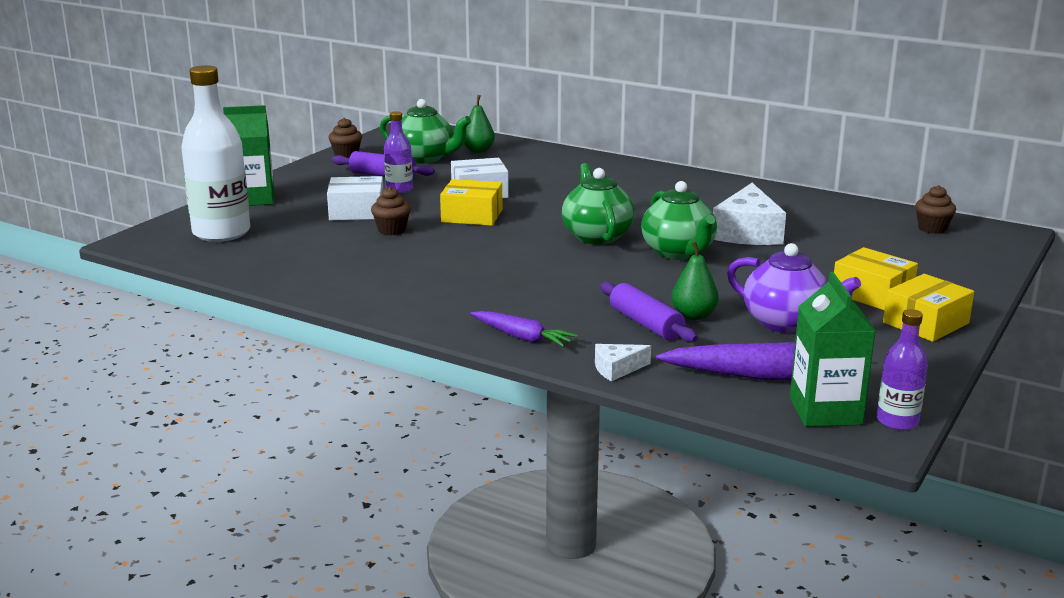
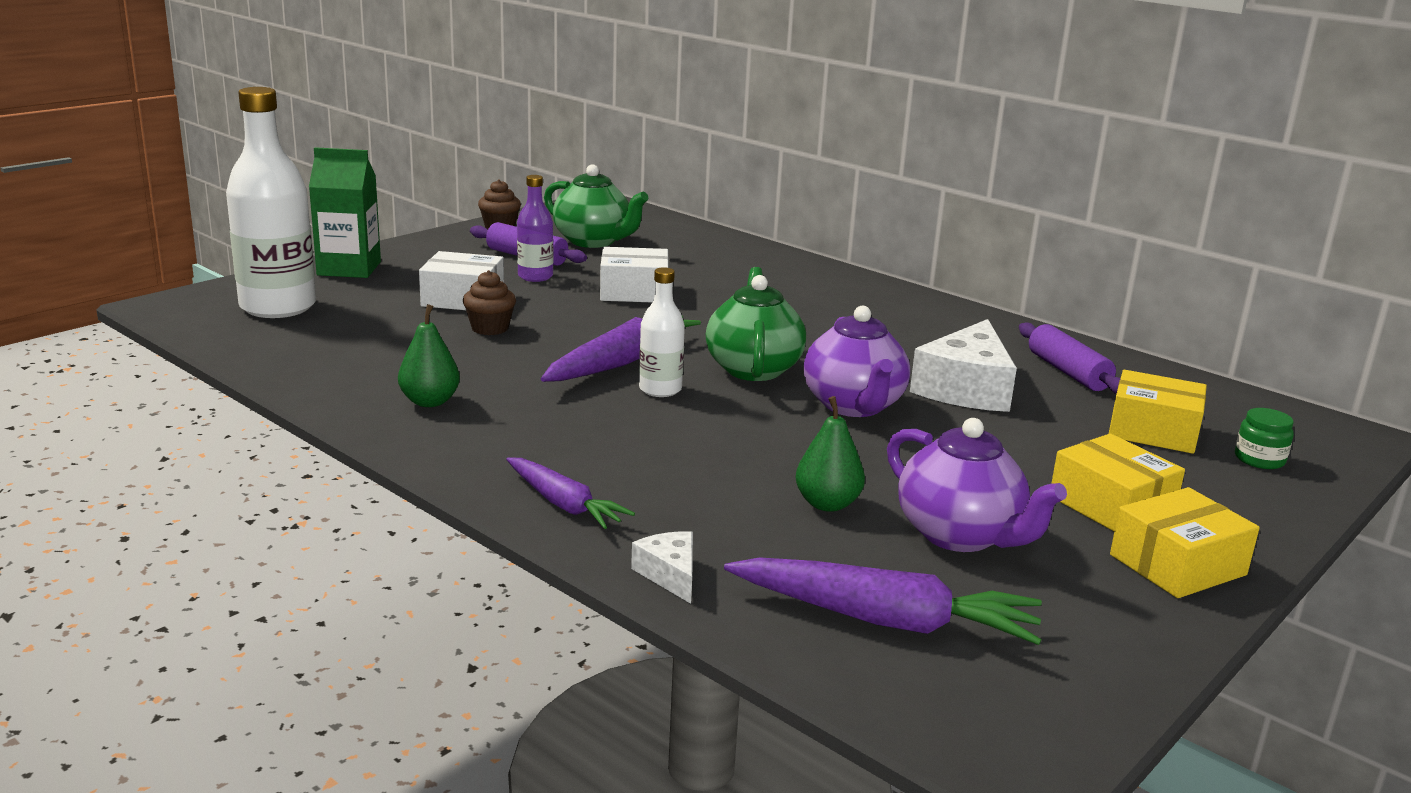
camera: 10 degrees right, 0 degrees up
(472, 216) = (605, 321): yellow box -> yellow box (1153, 431)
(478, 150) = (666, 238): green pear -> green pear (430, 402)
(502, 242) = (621, 362): none -> purple carrot
(540, 257) = (660, 389): none -> white bottle
(617, 369) = (670, 574): white cheese -> white cheese turned 75 degrees clockwise
(645, 324) = (751, 508): purple rolling pin -> purple rolling pin (1068, 372)
(678, 252) = (854, 406): green teapot -> purple teapot
(825, 411) = (955, 697): green carton -> none
(897, 421) = (1066, 735): purple bottle -> none
(932, 229) = (1240, 415): brown cupcake -> none
(953, 255) = (1259, 459): none -> green jar

